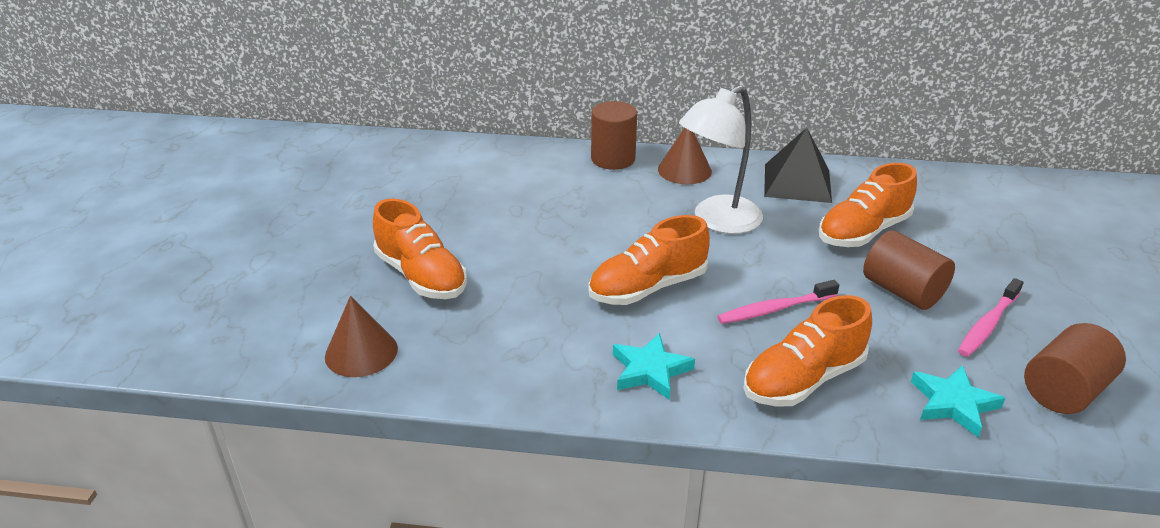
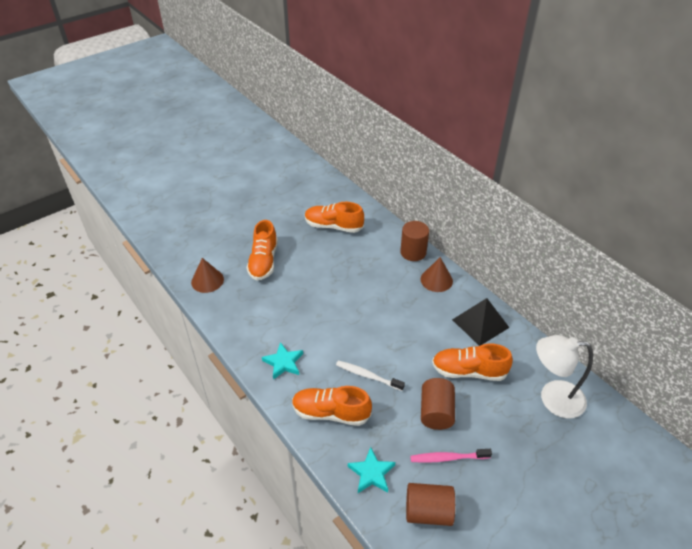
camera: 45 degrees right, 10 degrees up
(647, 287) = (334, 327): orange shoe -> orange shoe (333, 226)
(717, 221) = (410, 317): white lamp -> white lamp (552, 398)
(774, 309) = (367, 376): pink toothbrush -> white toothbrush

